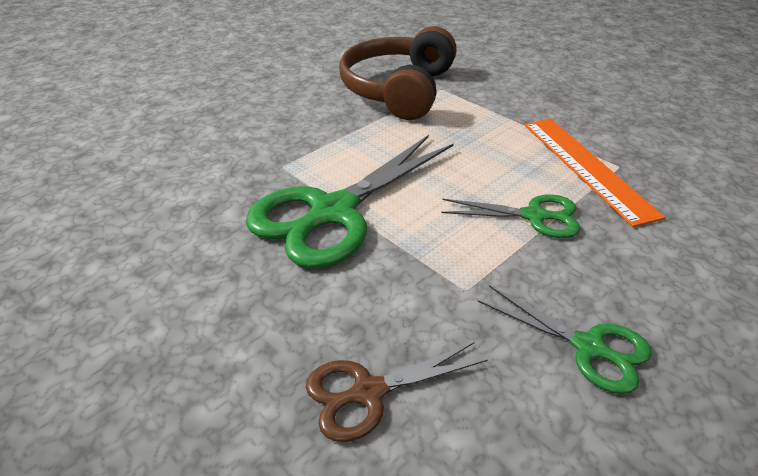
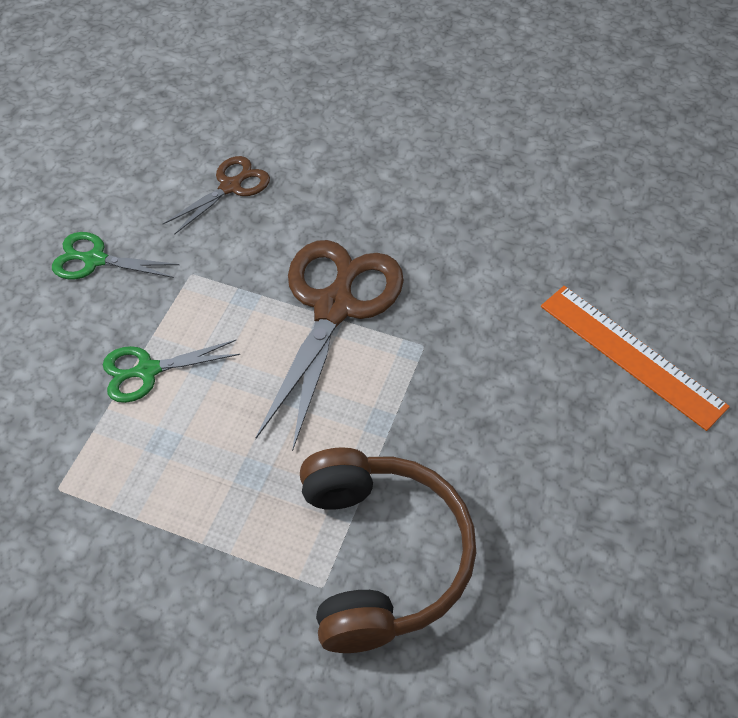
camera: 155 degrees right, 15 degrees up
(333, 213) = (334, 306): green scissors -> brown scissors
(586, 167) = (97, 470): orange ruler -> orange ruler (631, 355)

